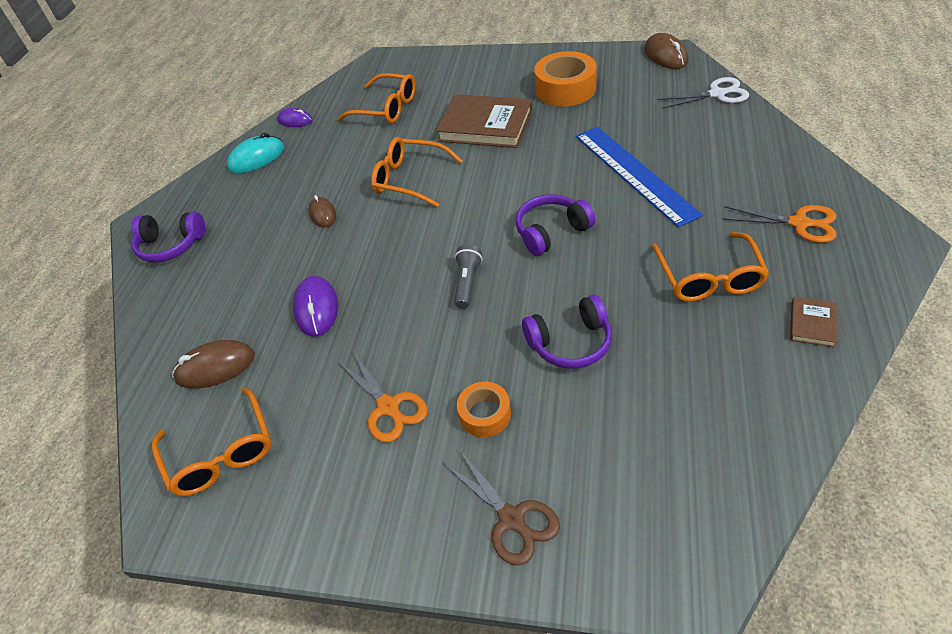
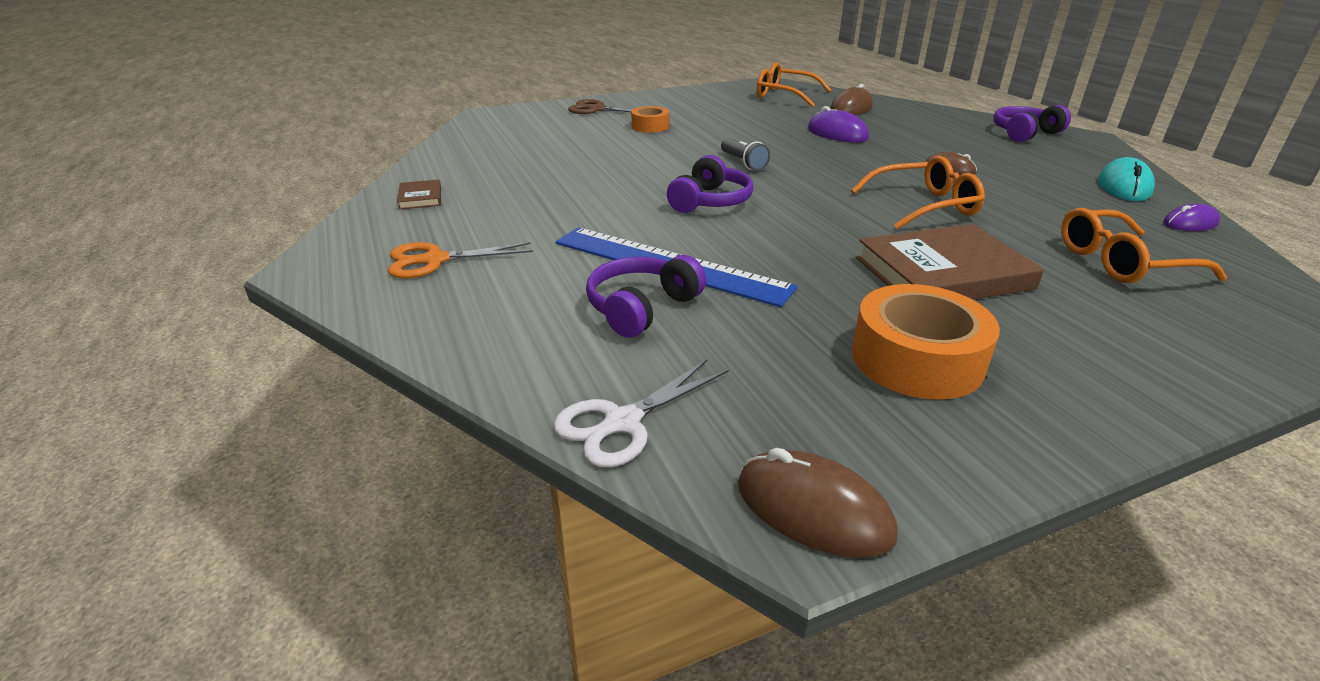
camera: 140 degrees right, 15 degrees down
(388, 407) = (715, 118): orange scissors -> none
(570, 343) = (621, 155): purple headphones -> purple headphones (641, 308)
(709, 278) = (526, 204): orange glasses -> none

